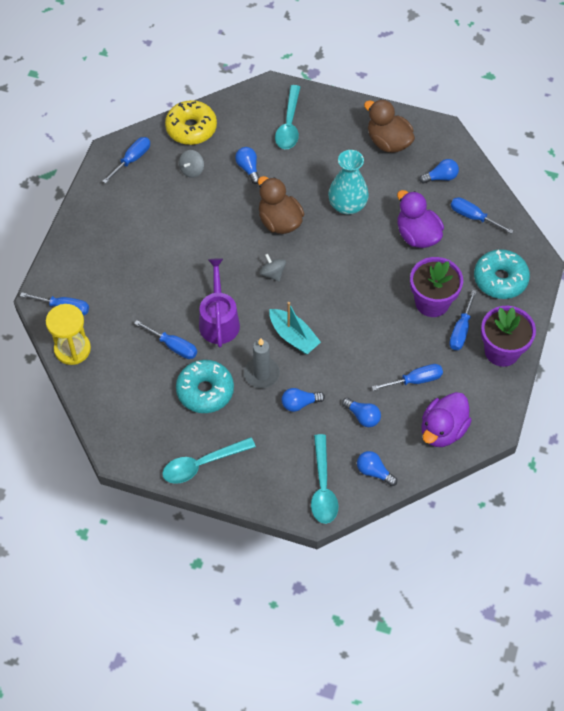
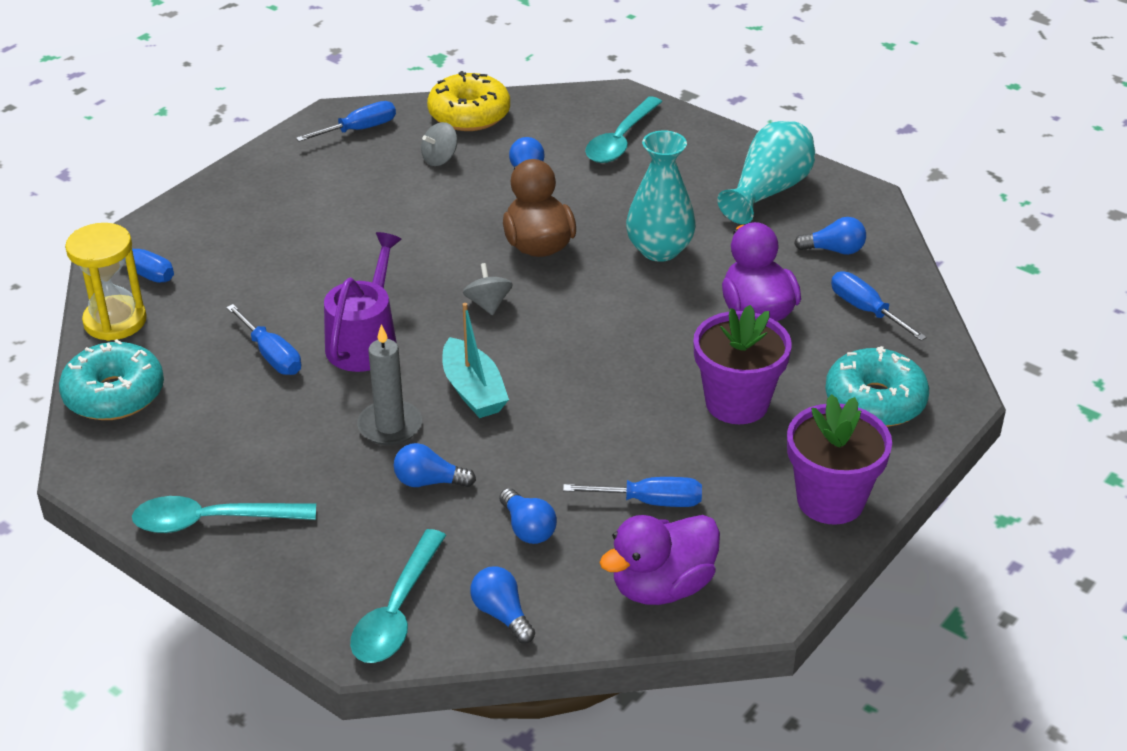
camera: 20 degrees right, 20 degrees down
(205, 391) = (283, 424): turquoise donut -> turquoise donut (114, 395)
(388, 142) = (768, 191): brown duck -> turquoise vase
(461, 330) = (769, 452): blue screwdriver -> none

